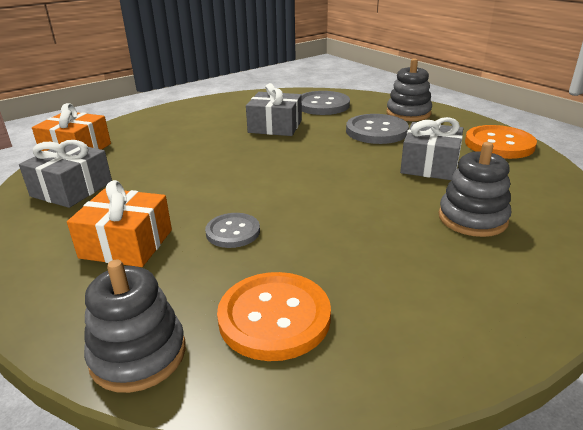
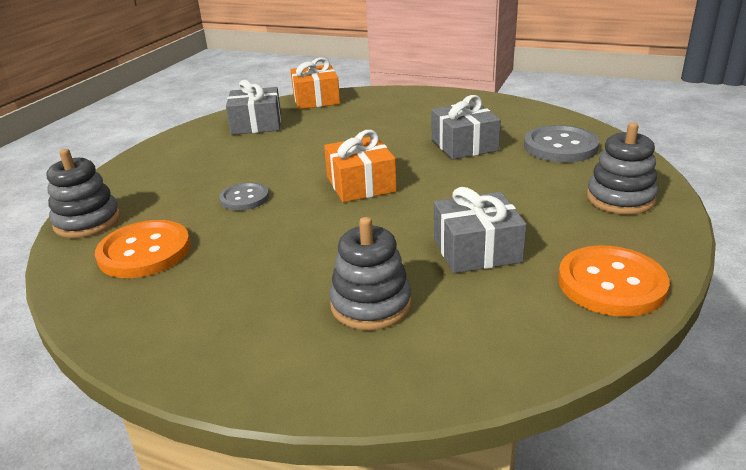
camera: 60 degrees right, 0 degrees up
(126, 244) = (200, 170): orange gift -> orange gift (361, 184)
(376, 131) = (530, 195): grey button -> none

